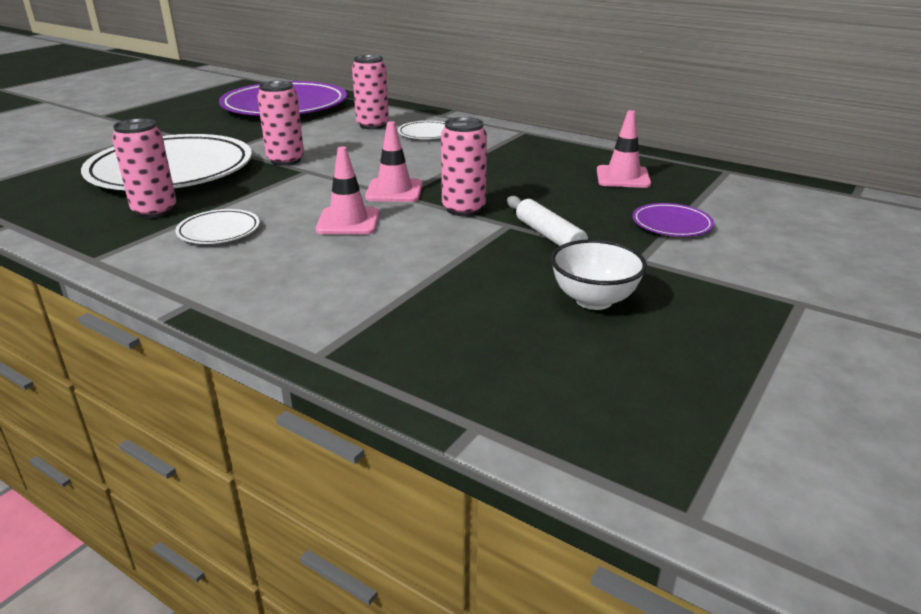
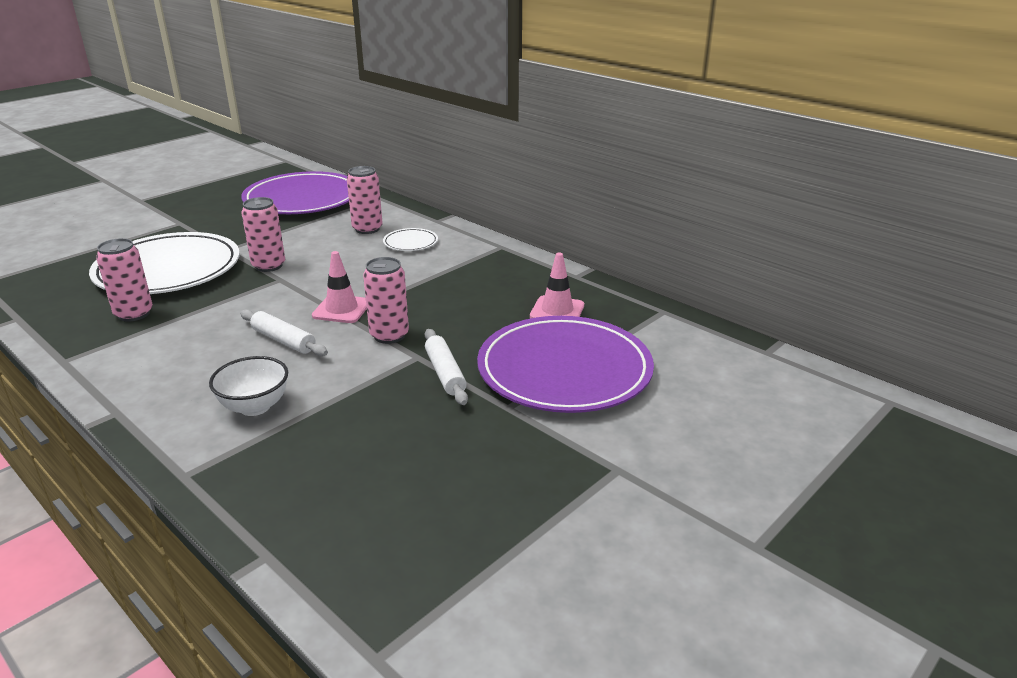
camera: 10 degrees right, 0 degrees up
(219, 230) = (174, 340): white plate -> none
(348, 221) = (283, 340): pink traffic cone -> white rolling pin
(594, 300) = (438, 446): white bowl -> white bowl (255, 407)
(671, 224) = (564, 370): purple plate -> purple plate, size x2.38

